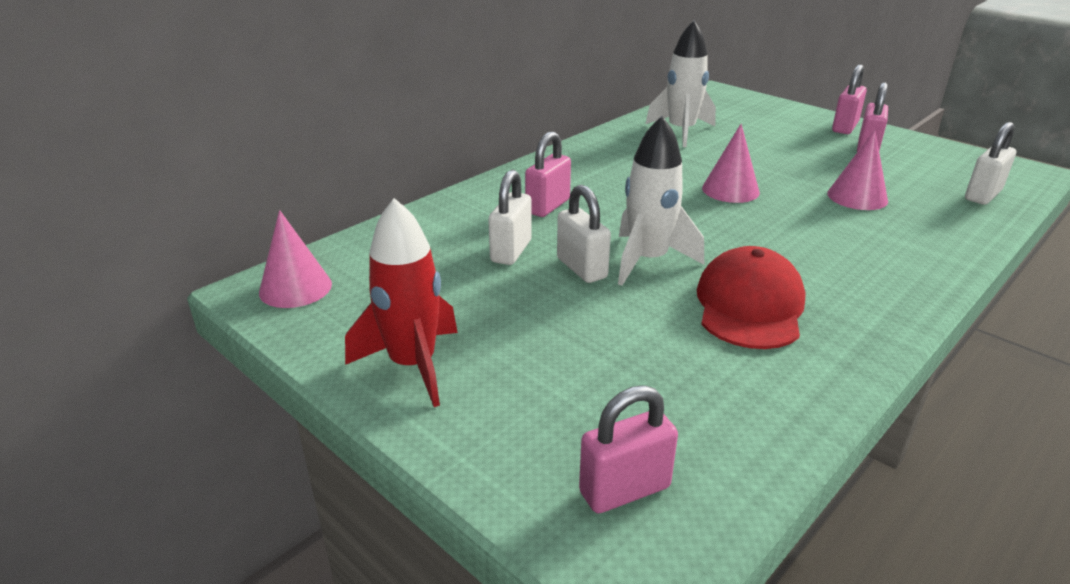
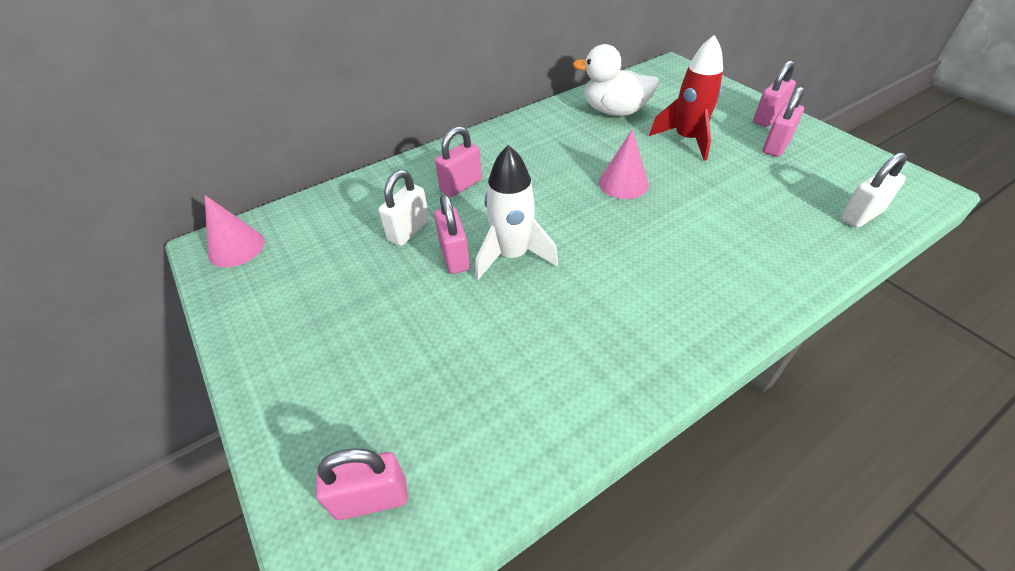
camera: 15 degrees right, 15 degrees up
(413, 365) = (280, 339): red rocket -> red rocket (687, 139)
(581, 268) = (454, 257): white padlock -> pink padlock
(681, 132) = (614, 111): white rocket -> white duck
(749, 306) = (572, 318): red cap -> none
(857, 197) = (735, 204): pink cone -> none

